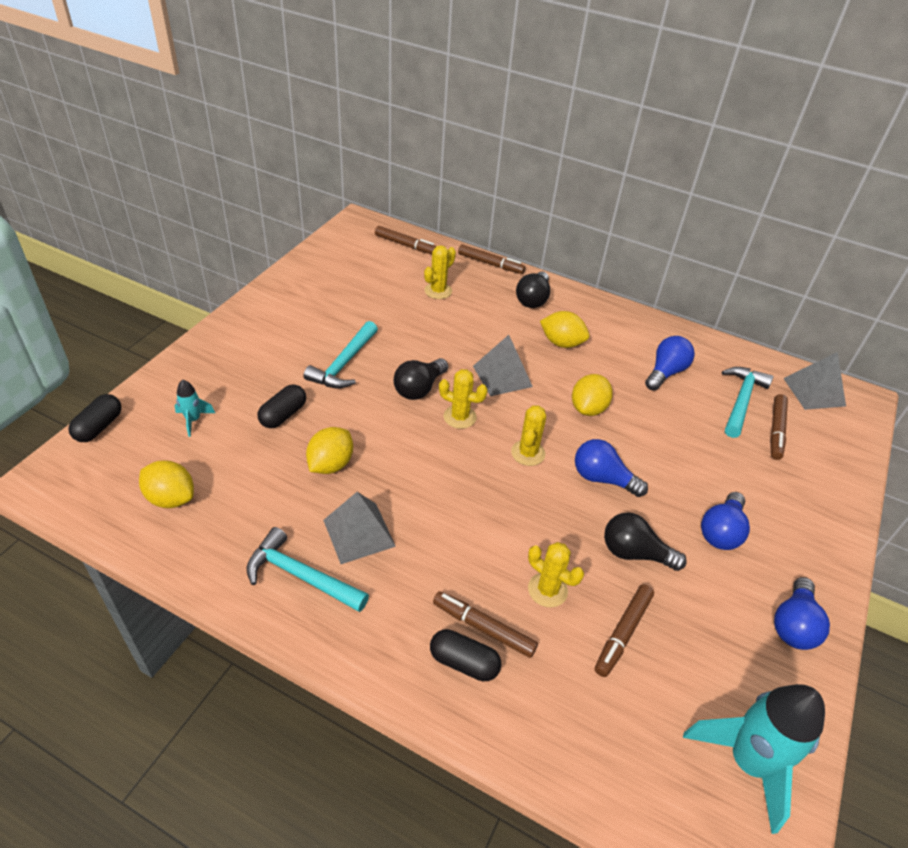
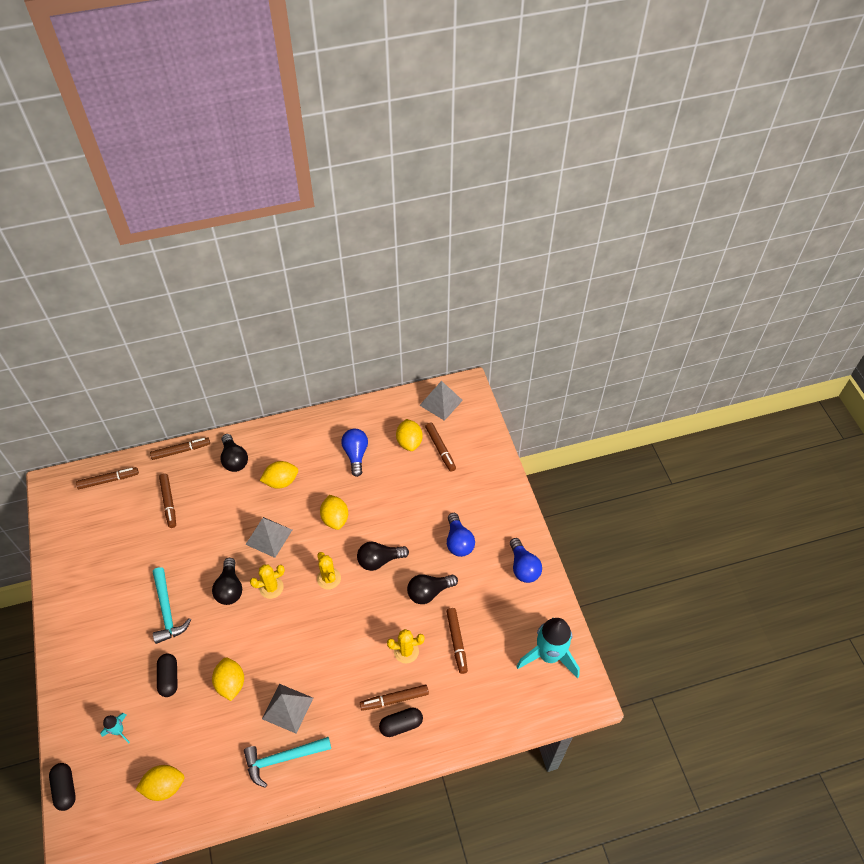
camera: 40 degrees left, 10 degrees up
(438, 291) = (169, 503): yellow cactus -> brown marker
(602, 478) = (379, 560): blue light bulb -> black light bulb
(741, 401) = (409, 442): turquoise hammer -> yellow lemon

